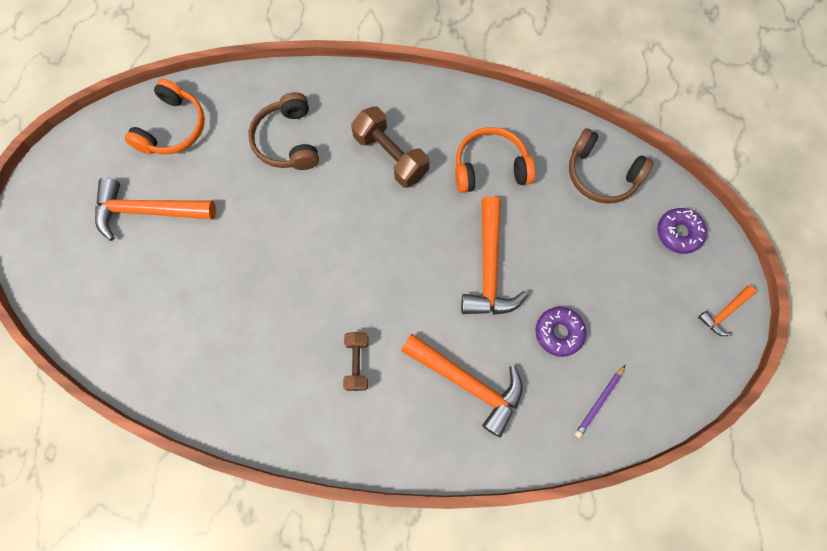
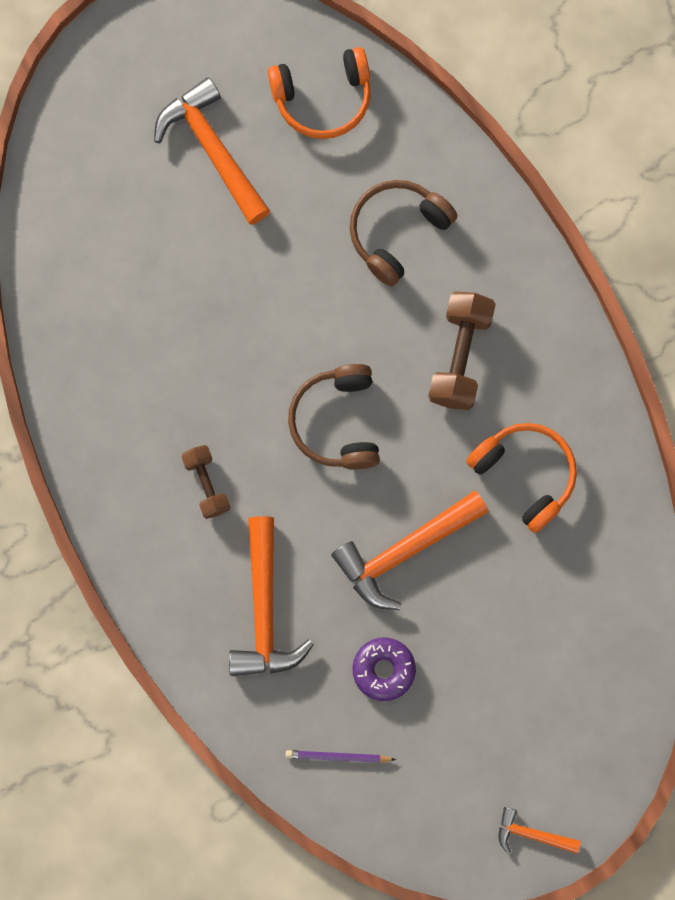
camera: 55 degrees right, 5 degrees up
(357, 363) = (206, 484): brown dumbbell -> brown dumbbell turned 75 degrees counterclockwise
(601, 174) = (606, 604): brown headphones -> brown headphones (337, 422)
(678, 233) = (593, 732): purple donut -> none

